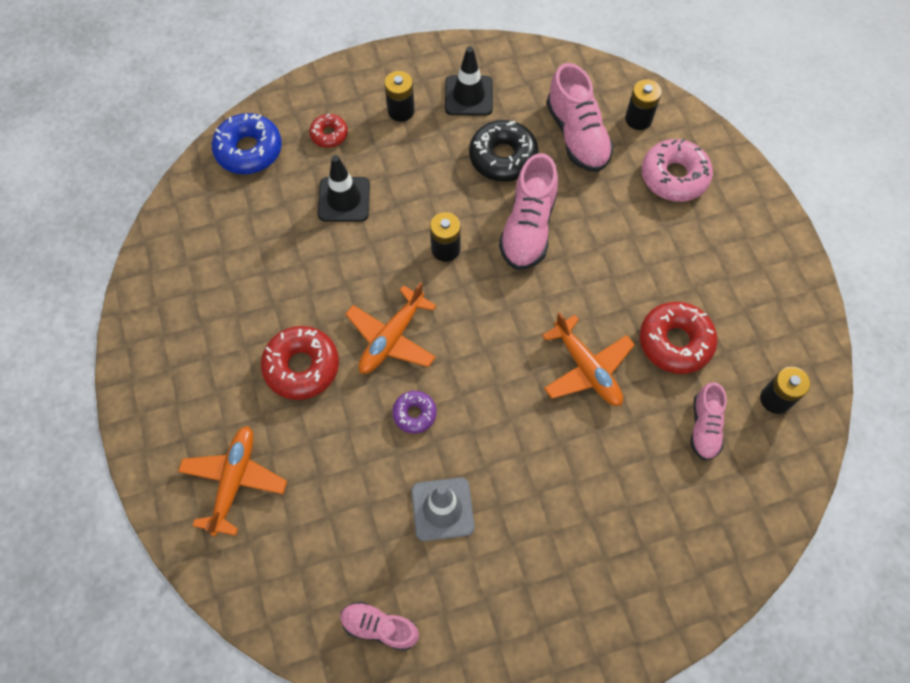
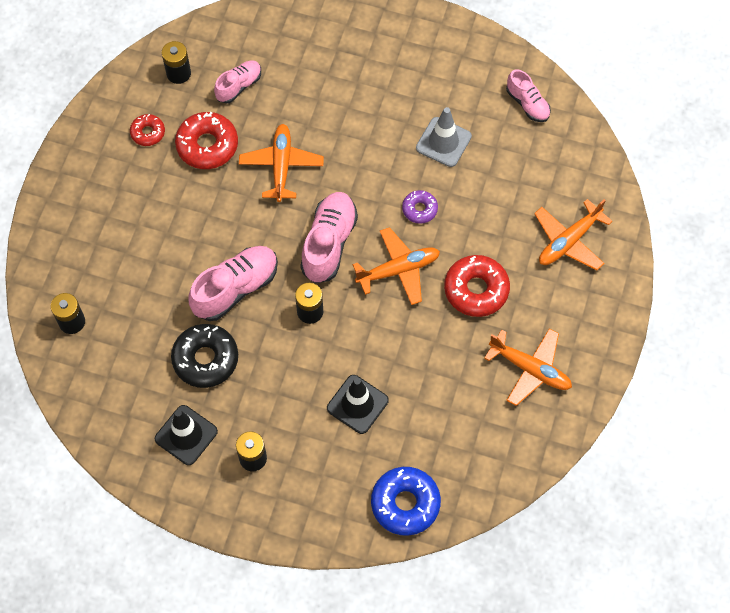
camera: 145 degrees left, 0 degrees up
(202, 323) = (530, 369): none -> orange plane
(329, 134) = (328, 474): red donut -> red donut (148, 133)
(577, 136) = (132, 339): pink shoe -> pink shoe (329, 243)
(674, 176) = (92, 257): pink donut -> none

